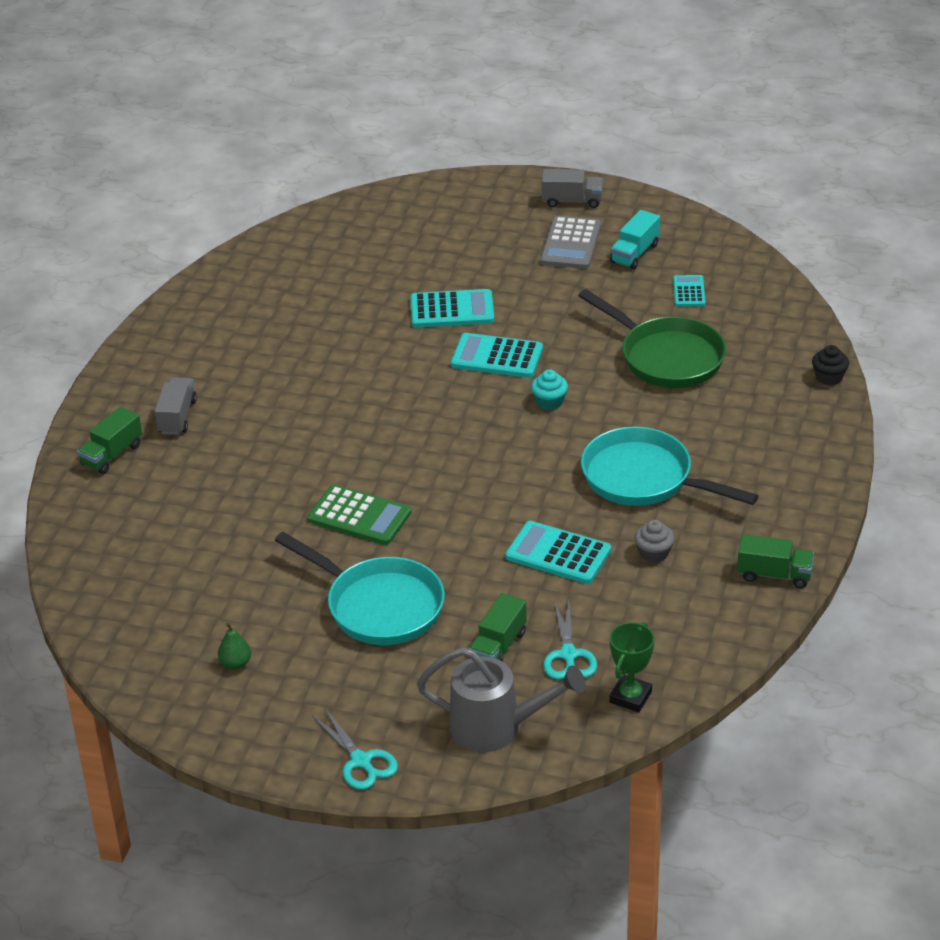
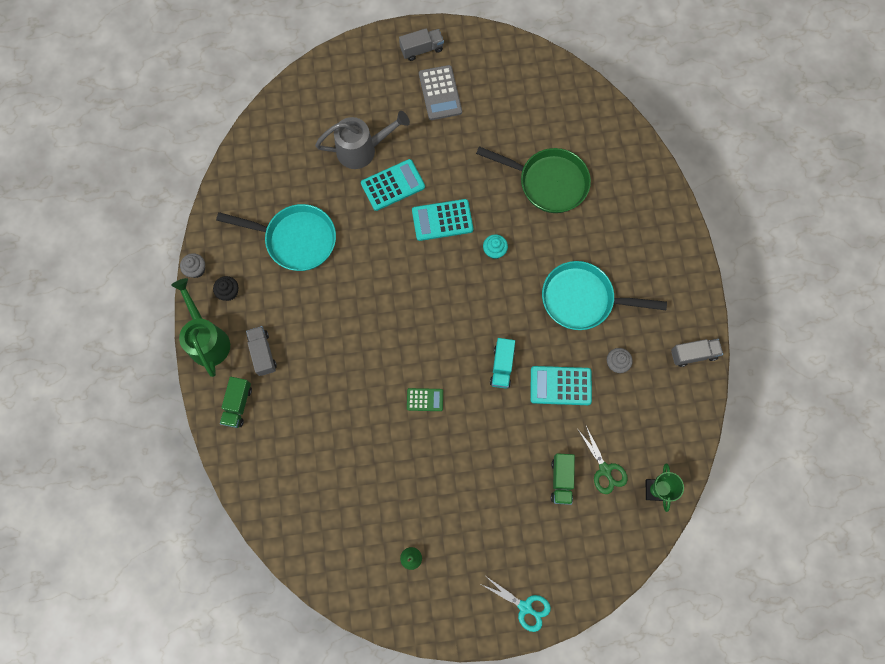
camera: 25 degrees left, 35 degrees up
(116, 387) = (207, 339): none -> green watering can
(148, 322) = (196, 269): none -> grey cupcake
(359, 516) = (425, 399): green calculator -> green calculator, size x0.59
(379, 606) = (474, 474): turquoise pan -> turquoise pan (296, 239)
(496, 728) = (590, 547): grey watering can -> grey watering can (362, 150)
(568, 655) = (605, 470): turquoise scissors -> green scissors
(635, 253) = (485, 88): turquoise truck -> turquoise truck (502, 366)
(689, 291) = (535, 114): turquoise calculator -> none
(774, 575) = (693, 354): green truck -> grey truck
(829, 377) = (653, 165): black cupcake -> black cupcake (229, 292)

